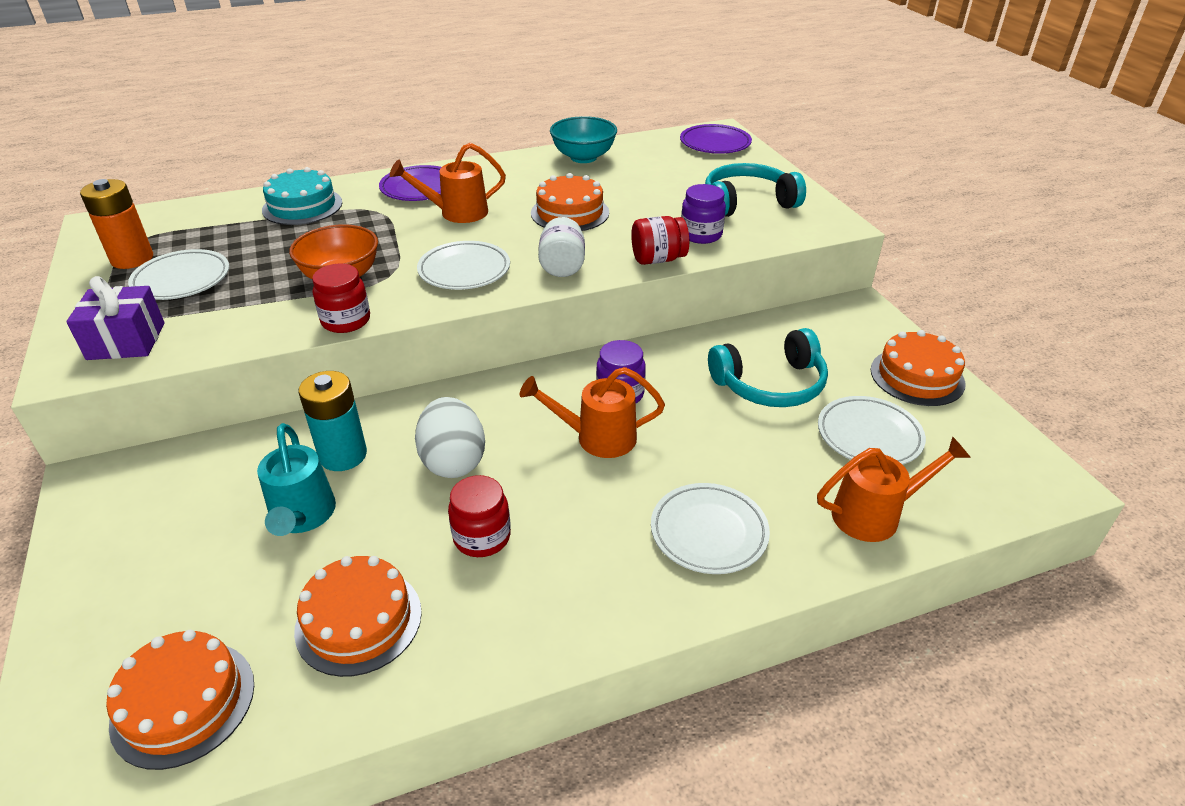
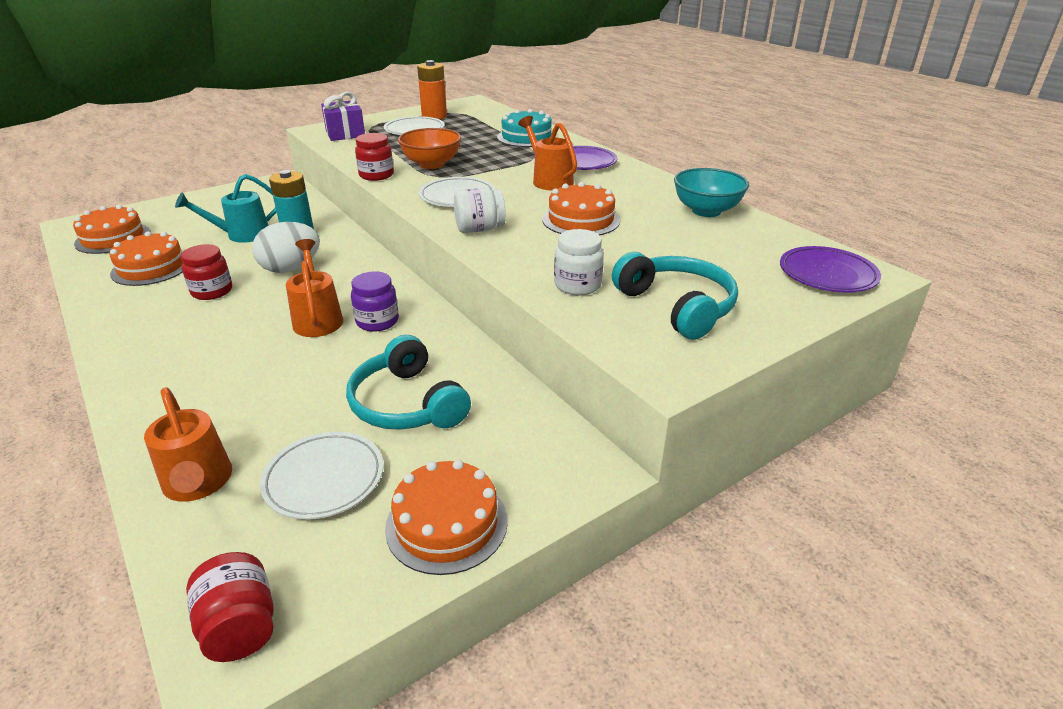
camera: 75 degrees right, 5 degrees down
(658, 259) = (513, 268): red jar -> red jar (240, 626)
(701, 235) = (577, 285): purple jar -> white jar
(708, 532) = (196, 384): white plate -> none

